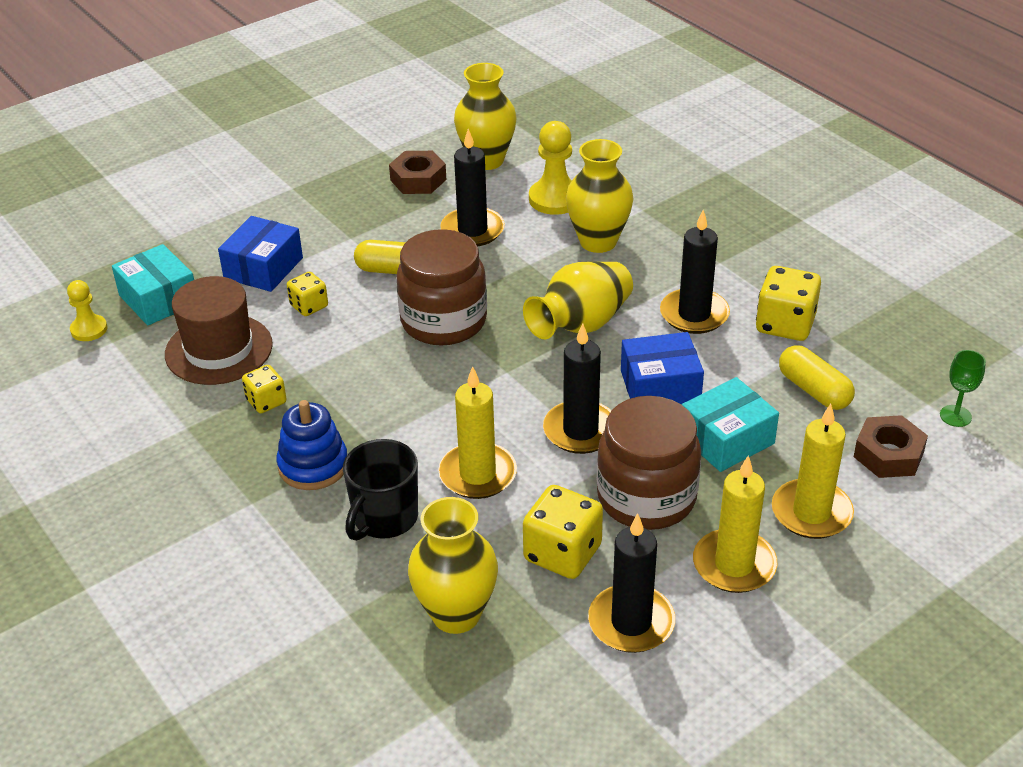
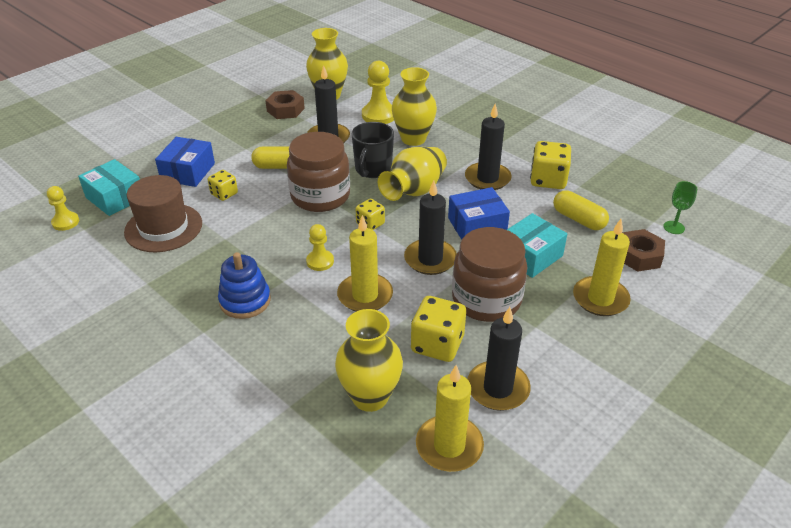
camera: 10 degrees left, 0 degrees up
(266, 401) = (203, 260): yellow dice -> yellow dice (370, 224)
(384, 519) = (304, 333): black mug -> black mug (373, 169)
(425, 419) = (320, 261): none -> yellow pawn
(734, 565) = (558, 339): yellow candle -> yellow candle (449, 446)

